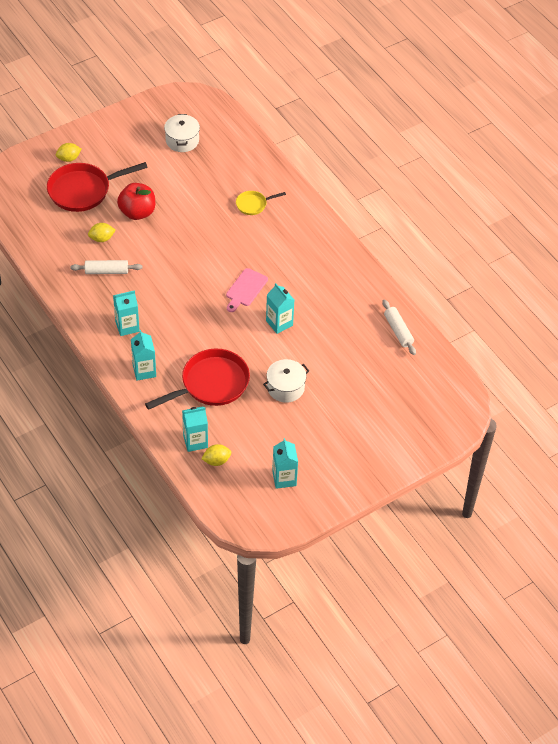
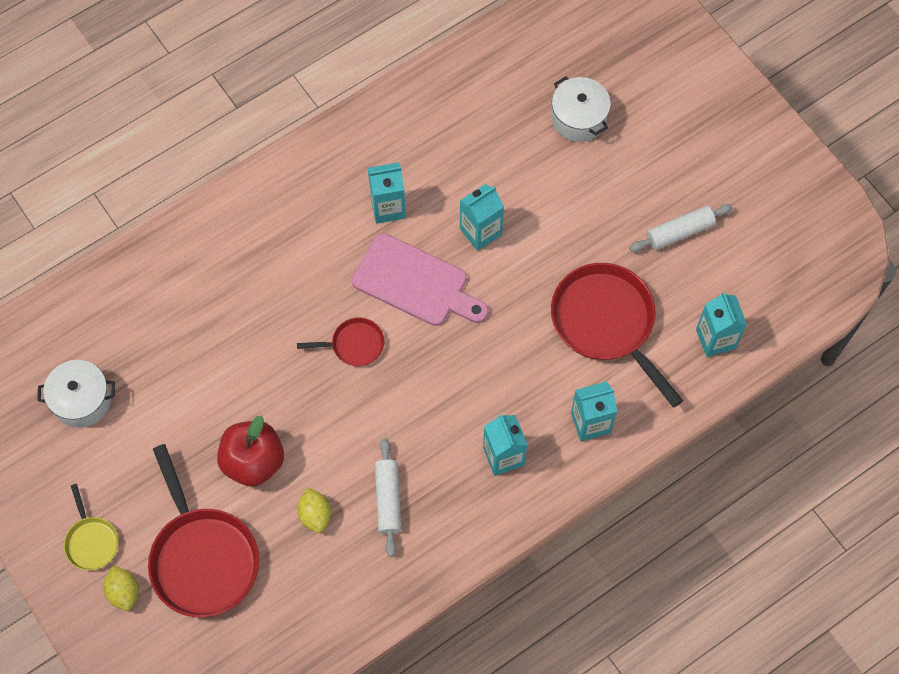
camera: 90 degrees left, 15 degrees up
(206, 259) = (354, 345): none -> red pan
(216, 461) = (746, 307): yellow lemon -> none
(245, 289) = (415, 283): pink cutting board -> pink cutting board, size x1.52
(253, 204) = (232, 279): yellow pan -> yellow pan (91, 541)
(284, 478) = (765, 216): turquoise carton -> turquoise carton (388, 207)
(285, 388) = (603, 219): white pot -> white pot (578, 118)
(398, 331) = (484, 70): white rolling pin -> white rolling pin (679, 232)

